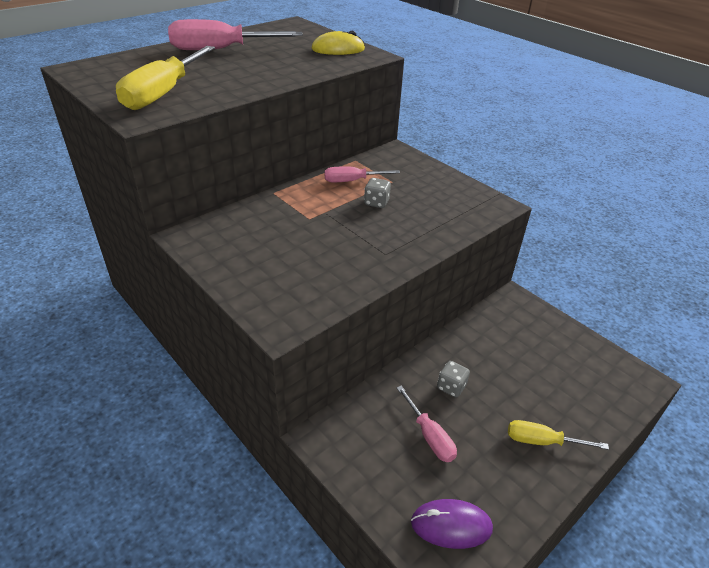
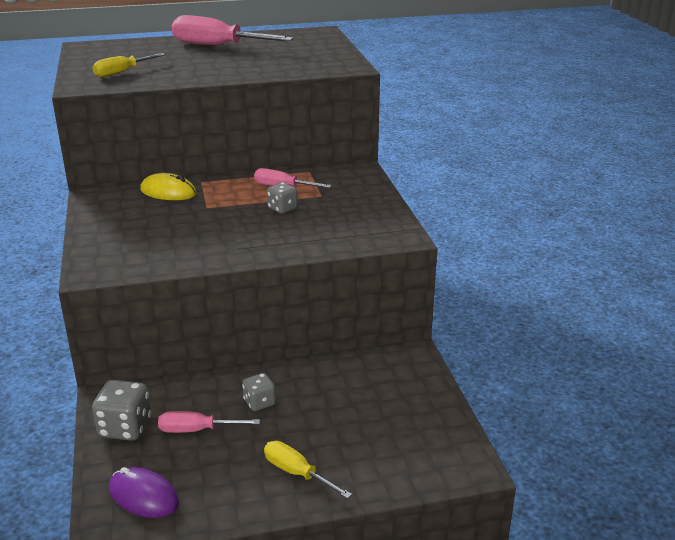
camera: 30 degrees right, 10 degrees down
(164, 93) = (122, 72): yellow screwdriver -> yellow screwdriver, size x0.57
(338, 49) = (324, 58): yellow mouse -> yellow mouse (168, 192)
(367, 461) = (125, 428): none -> grey dice
(429, 436) = (197, 430): pink screwdriver -> pink screwdriver turned 90 degrees clockwise

